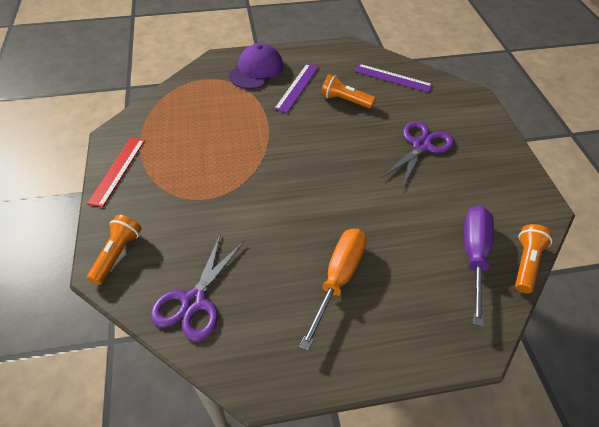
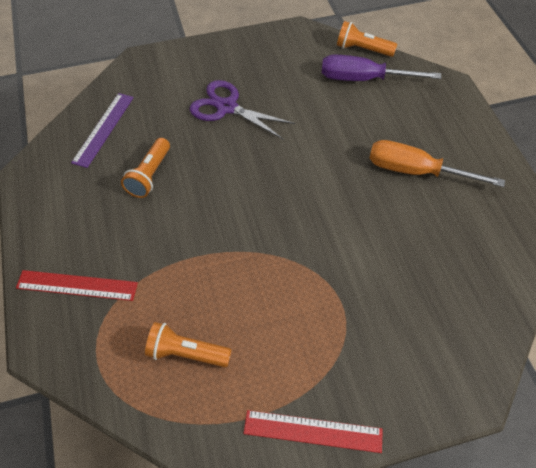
camera: 95 degrees left, 5 degrees up
(117, 254) = (447, 384): orange flashlight -> orange flashlight (186, 353)
(194, 301) = (479, 288): purple scissors -> none
(256, 70) = (77, 285): purple cap -> red ruler
(297, 87) = (121, 229): purple ruler -> none

